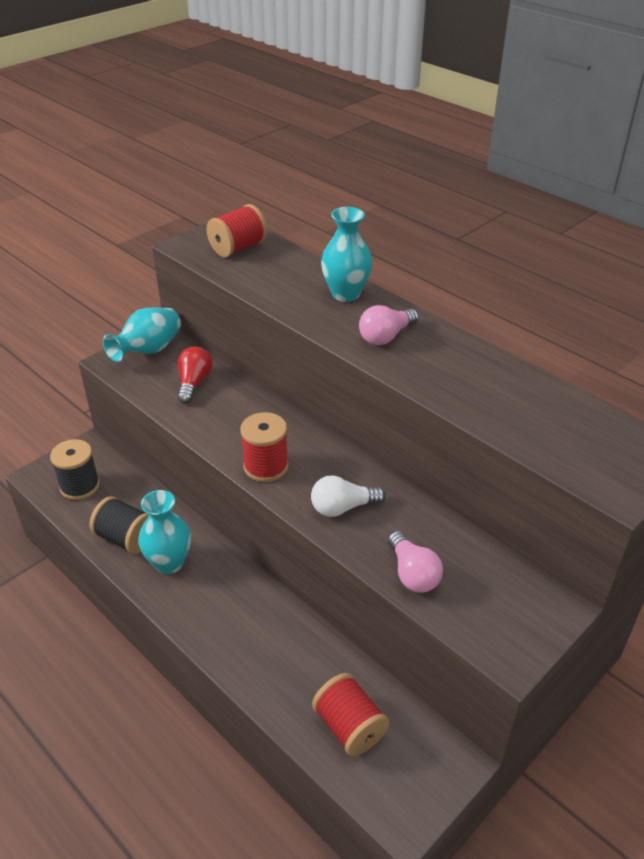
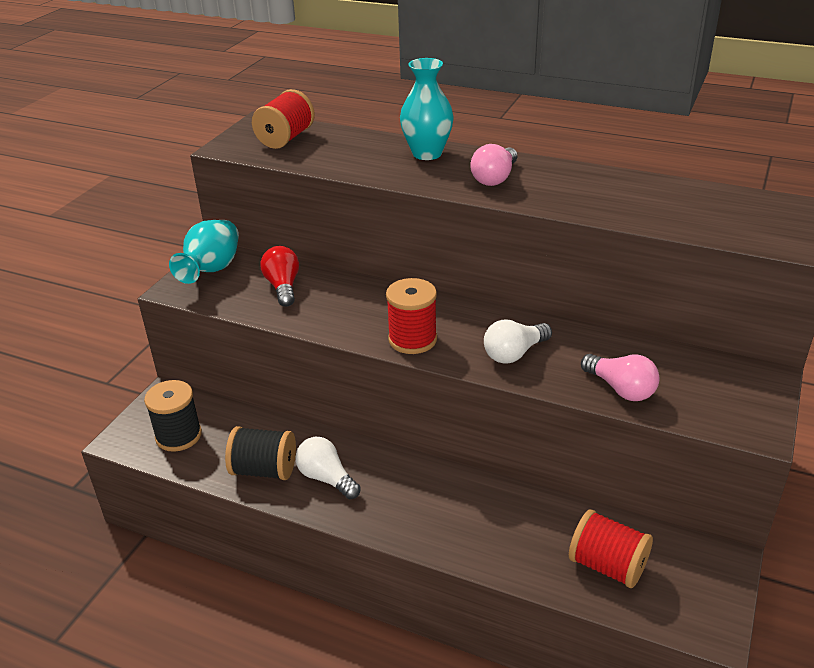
camera: 20 degrees left, 5 degrees down
(169, 562) = (327, 478): turquoise vase -> white light bulb

